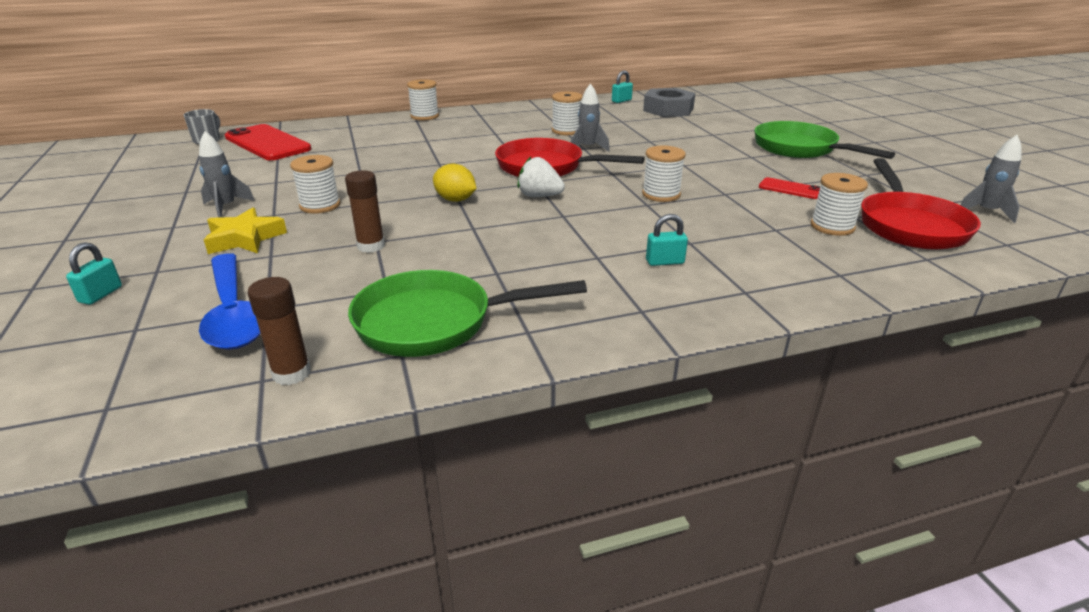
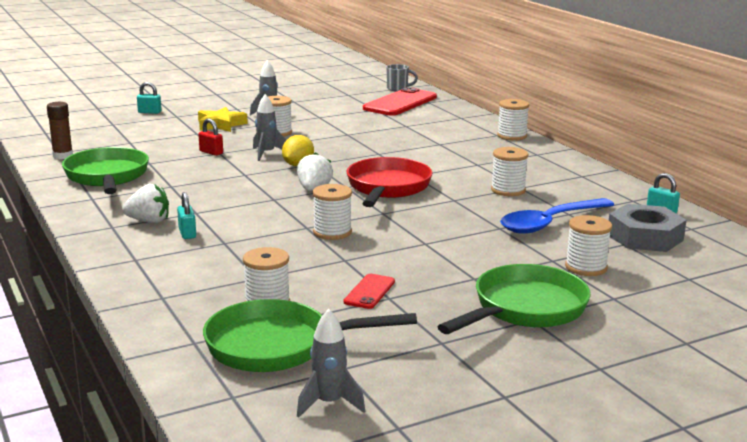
camera: 80 degrees right, 10 degrees down
(233, 312) = (126, 137): blue spoon -> blue spoon (550, 223)
(371, 246) = (211, 152): brown glue stick -> red padlock
(588, 148) = (455, 201): grey rocket -> grey rocket (267, 154)
(625, 285) = (149, 221): none -> white strawberry
(724, 128) = (586, 267): none -> white spool
(909, 225) = (278, 346): red pan -> green pan

